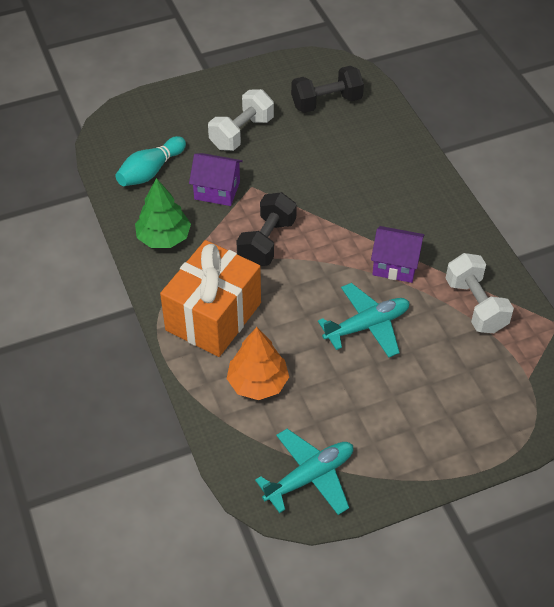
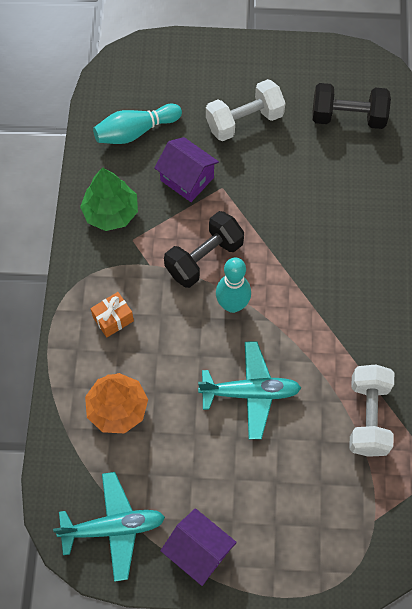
camera: 25 degrees right, 15 degrees up
(213, 316) = (113, 319): orange gift -> orange gift, size x0.40
(312, 267) = (232, 305): none -> turquoise bowling pin
(395, 265) = (314, 337): purple house -> purple house (198, 551)

